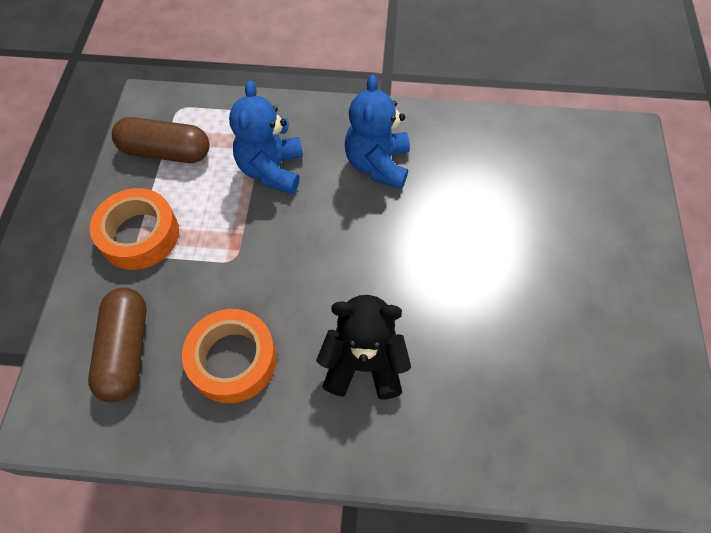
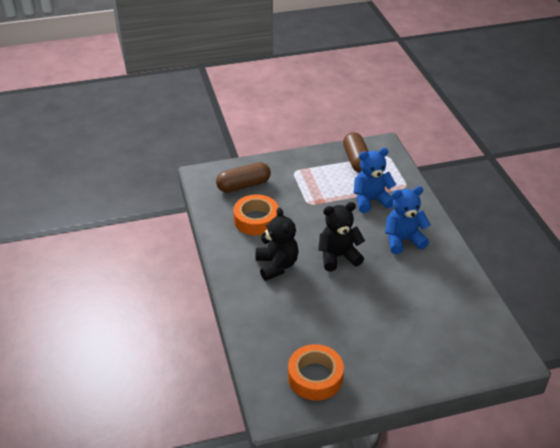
camera: 70 degrees right, 20 degrees down
(139, 235) = (303, 169): orange tape -> orange tape (315, 377)
(379, 262) = (338, 256): none -> black teddy bear

